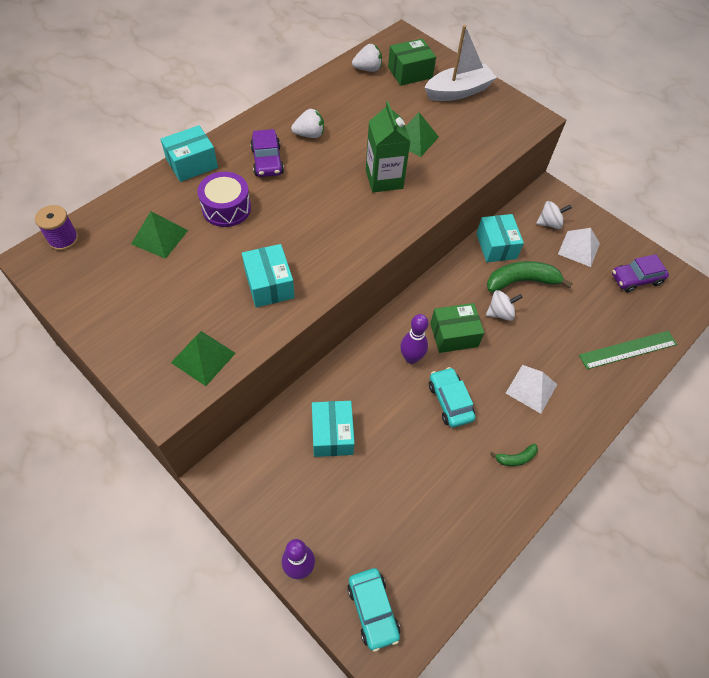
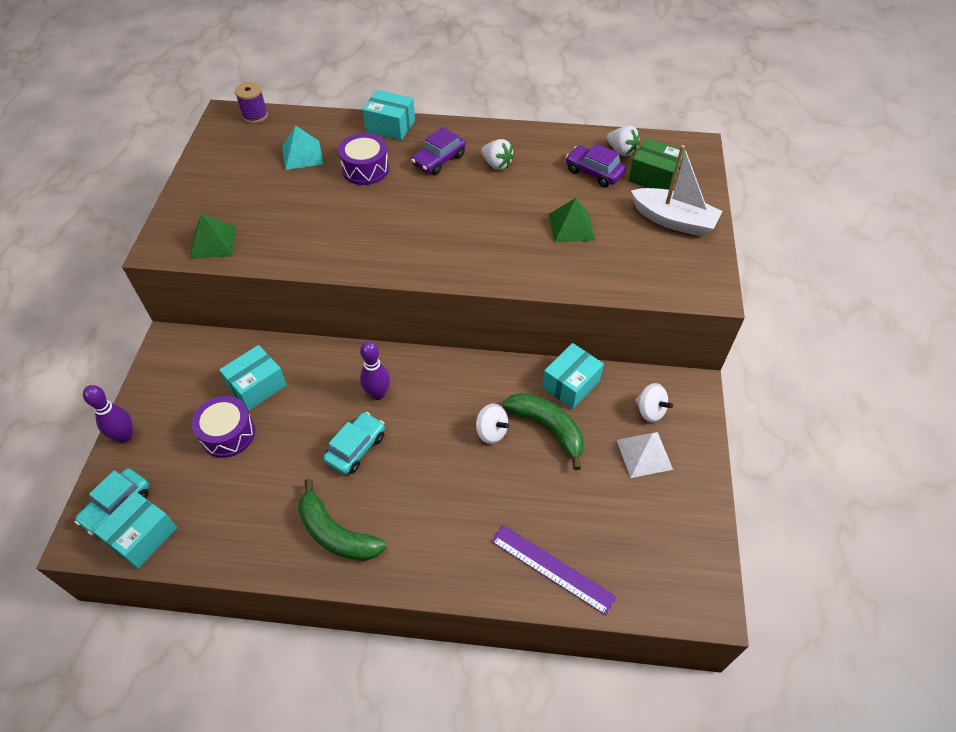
camera: 55 degrees right, 5 degrees down
(159, 237) = (302, 155): green pyramid -> turquoise pyramid
(269, 284) = (313, 235): turquoise box -> turquoise box (142, 536)
(364, 482) = (228, 434): none -> purple drum
(384, 179) = (499, 235): green carton -> none
(454, 335) = (431, 410): green box -> none
(516, 458) = (336, 533): green banana -> green banana, size x2.04
(531, 388) = (425, 505): white pyramid -> none
(628, 350) = (552, 569): green ruler -> purple ruler
(636, 279) = (659, 529): purple car -> purple car (594, 172)

